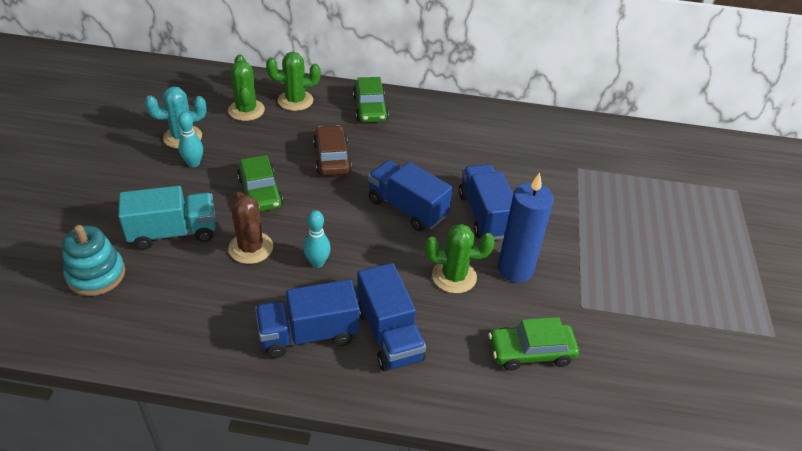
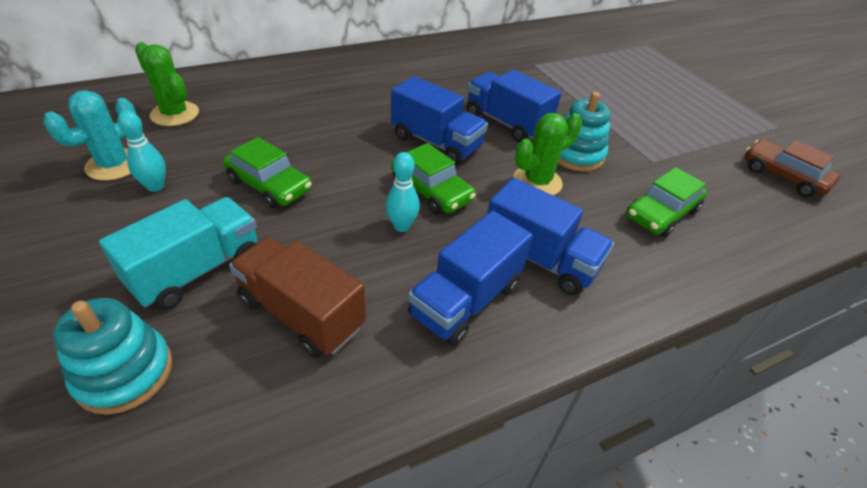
camera: 35 degrees left, 0 degrees up
(205, 289) = (301, 313): none -> brown truck
(251, 248) = (313, 244): brown cactus -> none
(295, 101) = (225, 89): green cactus -> none
(332, 158) = (317, 126): brown car -> brown car (783, 176)
(370, 108) = (313, 73): green car -> green car (431, 190)
(407, 208) = (436, 143): blue truck -> blue truck turned 150 degrees counterclockwise
(515, 269) = (576, 155): blue candle -> turquoise stacking toy

